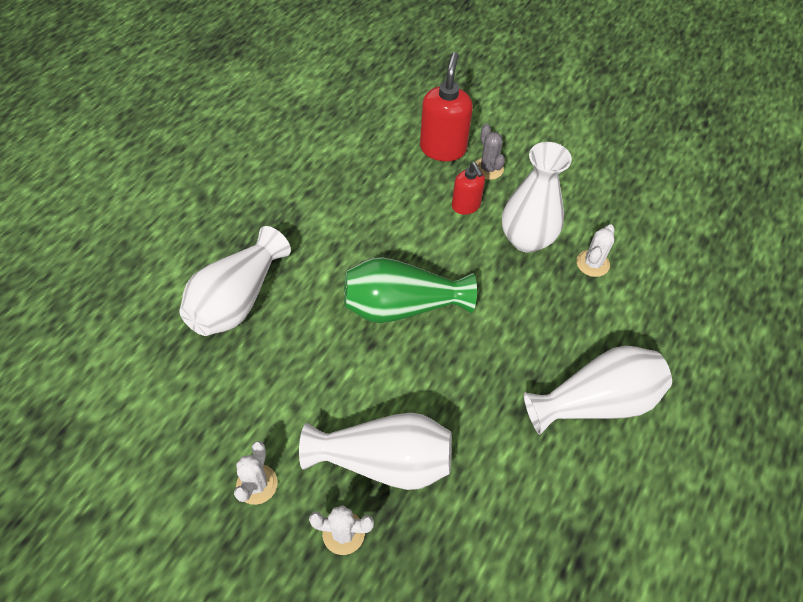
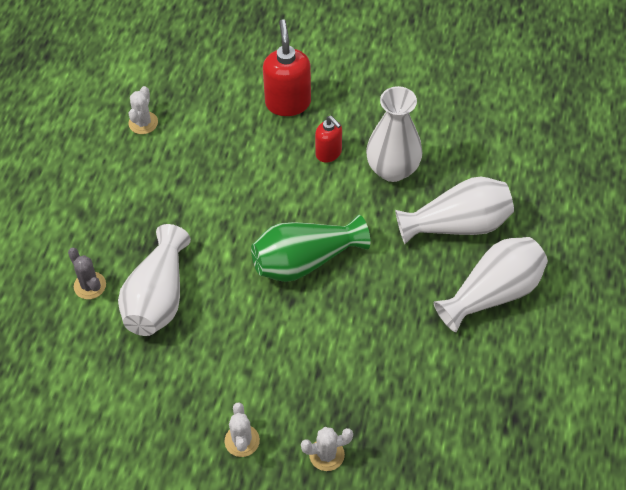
camera: 15 degrees left, 0 degrees up
(384, 461) = (338, 391): white vase -> white vase (457, 225)
(488, 168) = (336, 111): grey cactus -> grey cactus (90, 285)
(592, 263) = (456, 175): white cactus -> white cactus (143, 123)

